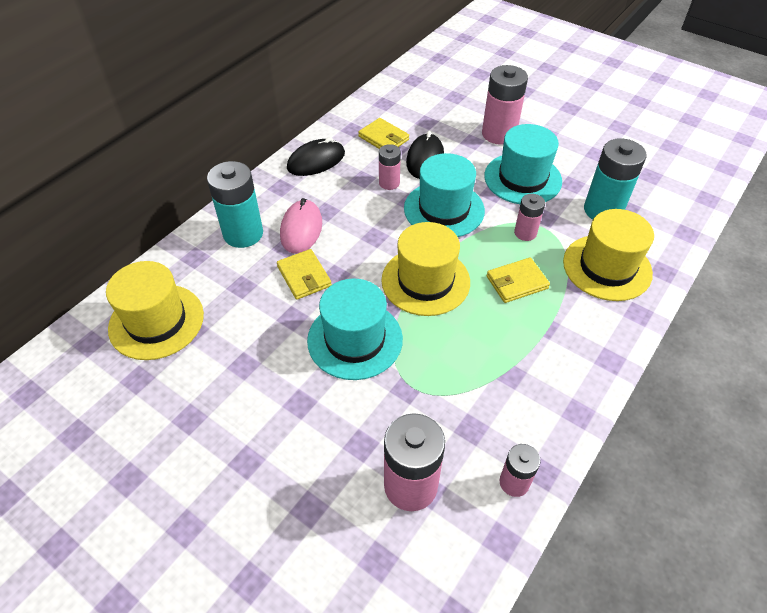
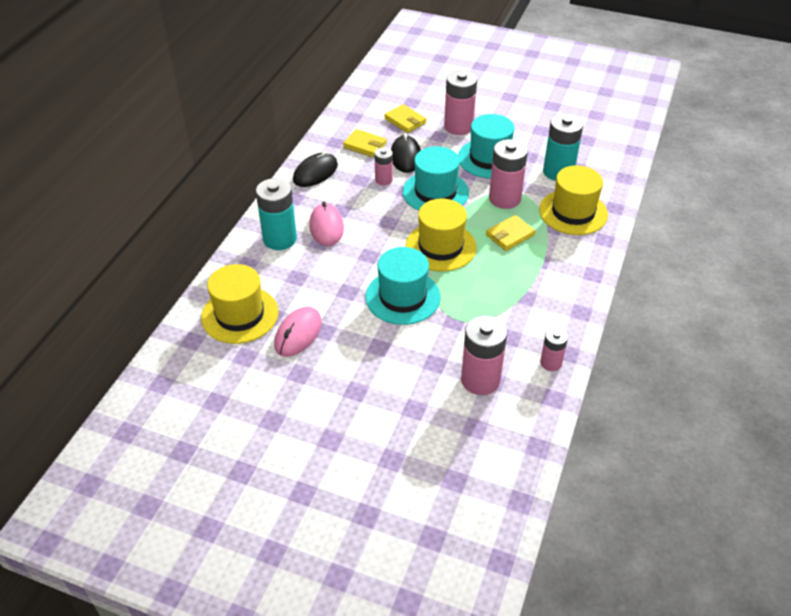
camera: 15 degrees left, 5 degrees down
(211, 362) = (298, 334): none -> pink mouse
(304, 276) = (344, 261): yellow wallet -> yellow wallet (405, 121)
(525, 233) = (504, 199): pink battery -> pink battery, size x1.77

